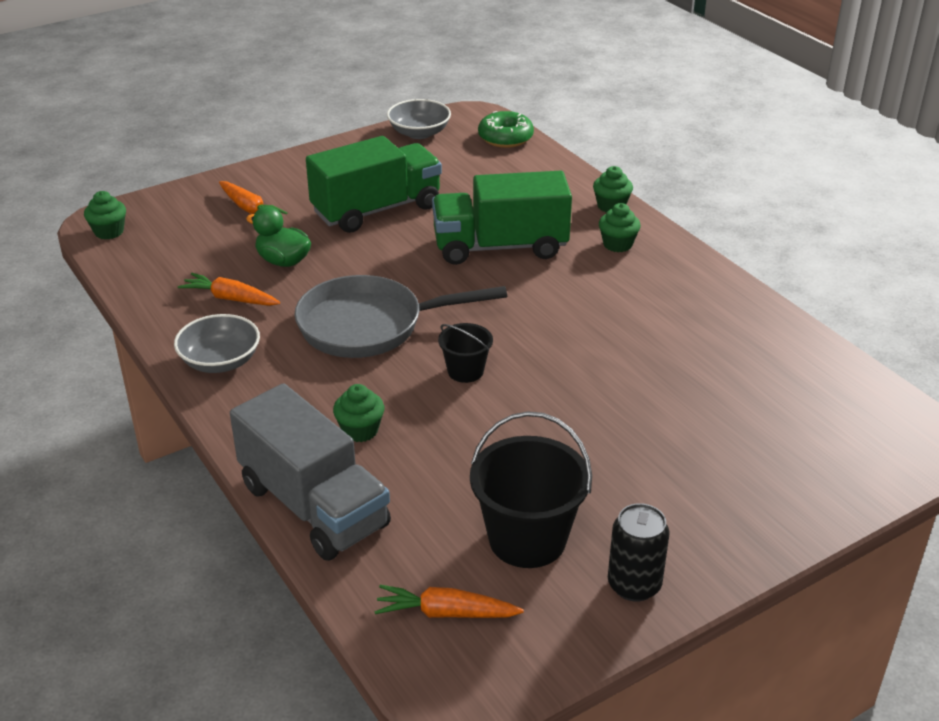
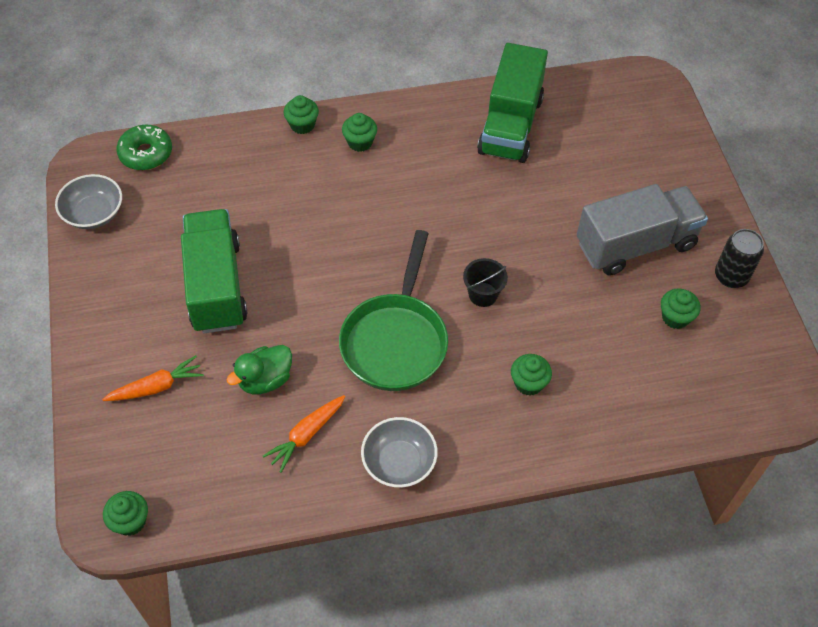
camera: 70 degrees left, 20 degrees up
(313, 506) = (604, 435): grey truck -> grey truck (635, 245)
(369, 326) = (395, 341): grey pan -> green pan
(446, 613) = (729, 384): orange carrot -> none
(500, 247) = (324, 217): green truck -> green truck (510, 125)
(527, 539) = (675, 317): black bucket -> green cupcake

